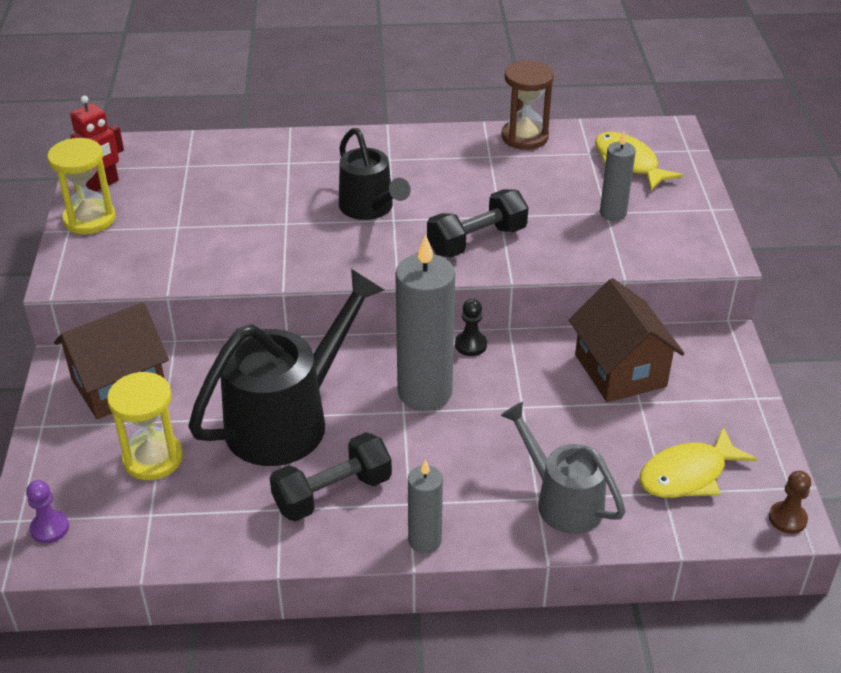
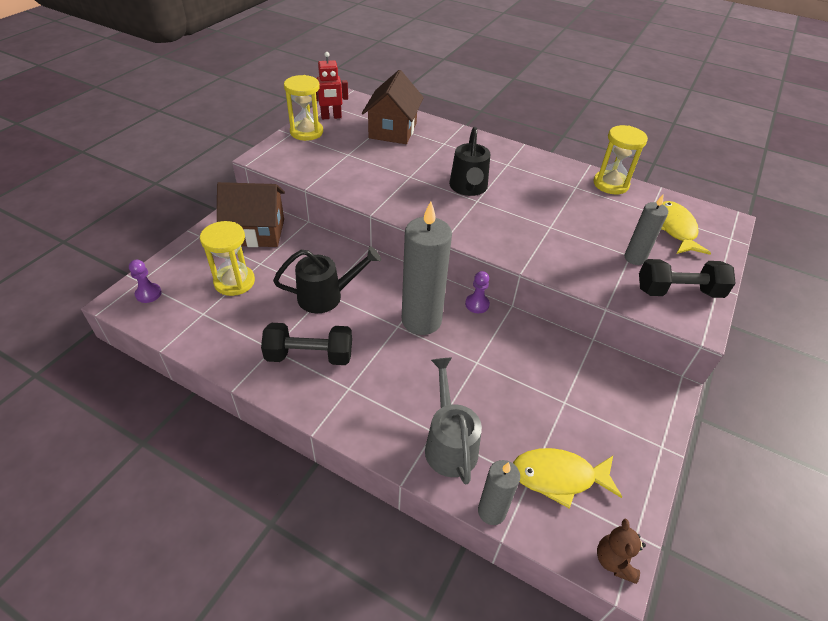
camera: 30 degrees right, 5 degrees up
(289, 419) = (327, 296): black watering can -> black watering can, size x0.62
(425, 540) = (336, 419): grey candle -> grey candle (491, 511)
(470, 345) = (477, 304): black pawn -> purple pawn
(477, 241) = (520, 236): black dumbbell -> black dumbbell (678, 291)
(524, 137) = (610, 184): brown hourglass -> yellow hourglass
(620, 370) = (567, 372): brown house -> brown house (393, 130)
(787, 518) = (614, 561): brown pawn -> brown teddy bear

